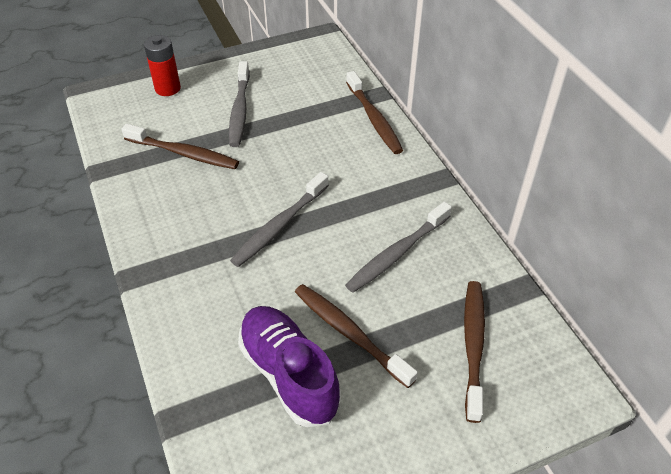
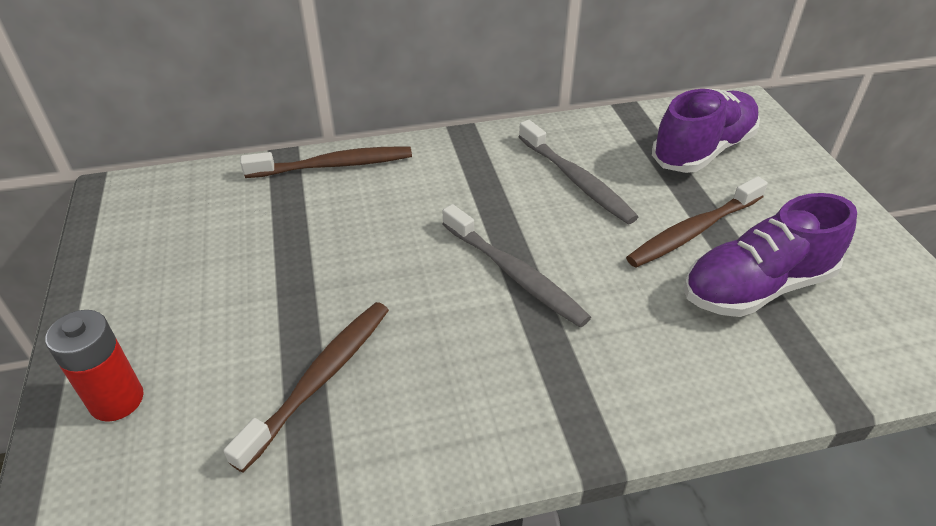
camera: 80 degrees left, 5 degrees down
(240, 110) = (242, 299): grey toothbrush -> none
(473, 346) = (702, 150): brown toothbrush -> purple shoe

